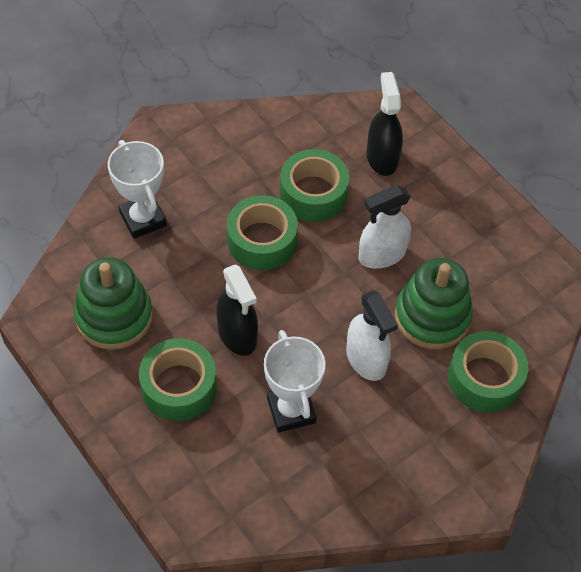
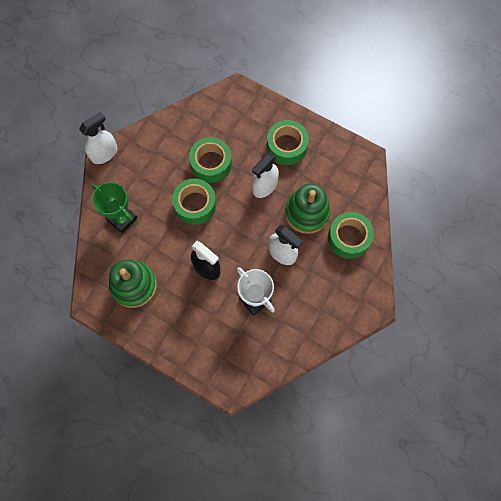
camera: 20 degrees left, 15 degrees up
(143, 219) = (122, 218): white trophy -> green trophy
(161, 124) = (104, 153): none -> white spray bottle
(179, 386) = (188, 311): green tape -> green tape (286, 146)
(382, 158) = (240, 125): black spray bottle -> none

